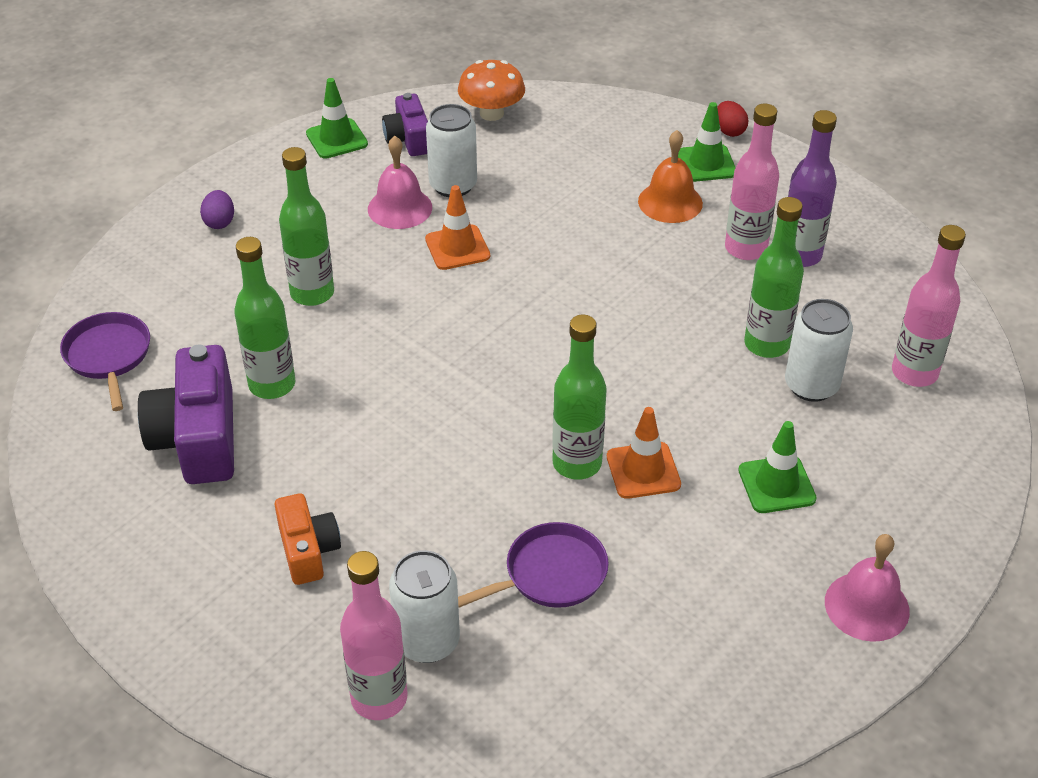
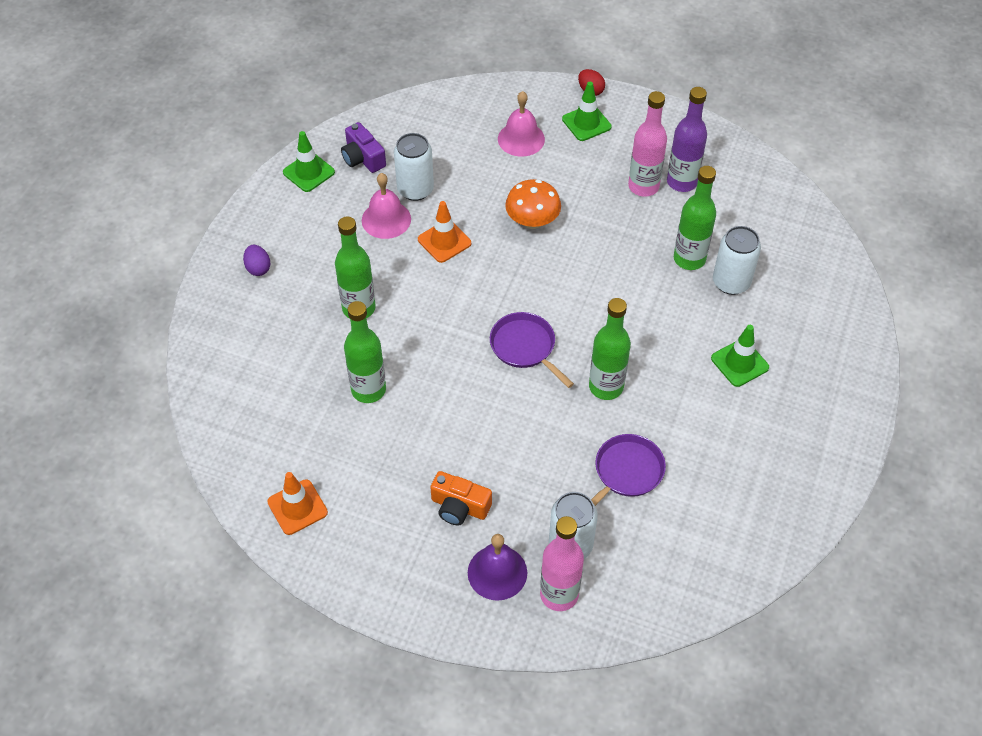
camera: 20 degrees left, 10 degrees up
(108, 356) = (236, 402): purple pan -> purple pan (525, 347)
(198, 438) = (338, 447): purple camera -> none
(308, 550) = (459, 507): orange camera -> orange camera turned 150 degrees clockwise
(312, 644) = (497, 572): none -> purple bell
(491, 113) = (413, 119): orange mushroom -> orange mushroom (532, 221)
(643, 470) = (651, 379): orange traffic cone -> orange traffic cone (297, 507)
(670, 202) = (575, 162): orange bell -> none
(867, 606) = (829, 431): pink bell -> pink bell (521, 139)
(914, 373) = (791, 253): pink bottle -> none

